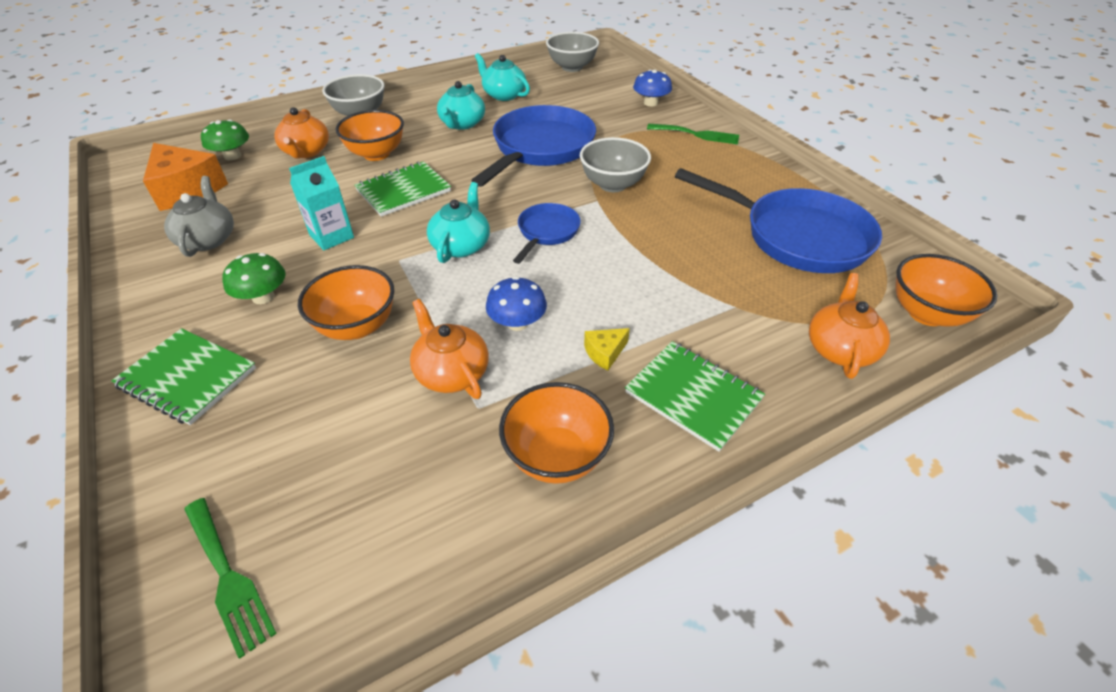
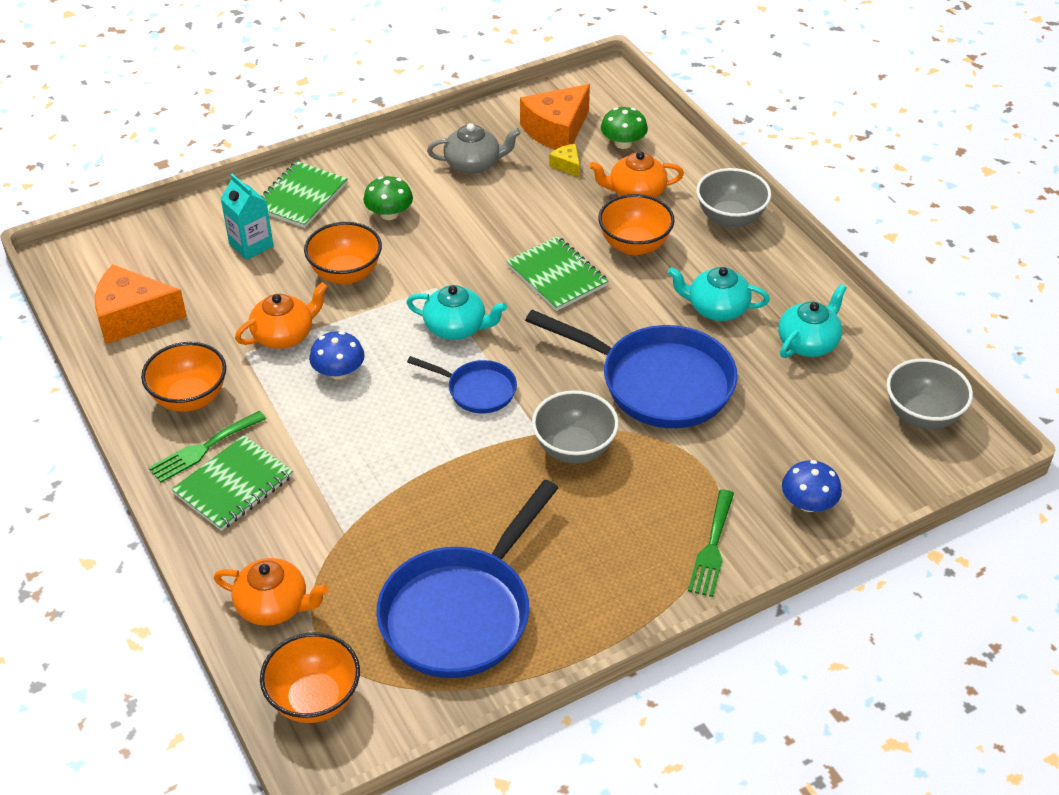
camera: 90 degrees right, 0 degrees up
(228, 577) = (134, 255): green fork -> green fork (203, 449)
(331, 236) = (475, 238): turquoise carton -> turquoise carton (251, 245)
(382, 554) = (133, 317): none -> orange cheese
(605, 353) = (293, 430): yellow cheese -> yellow cheese (567, 165)

